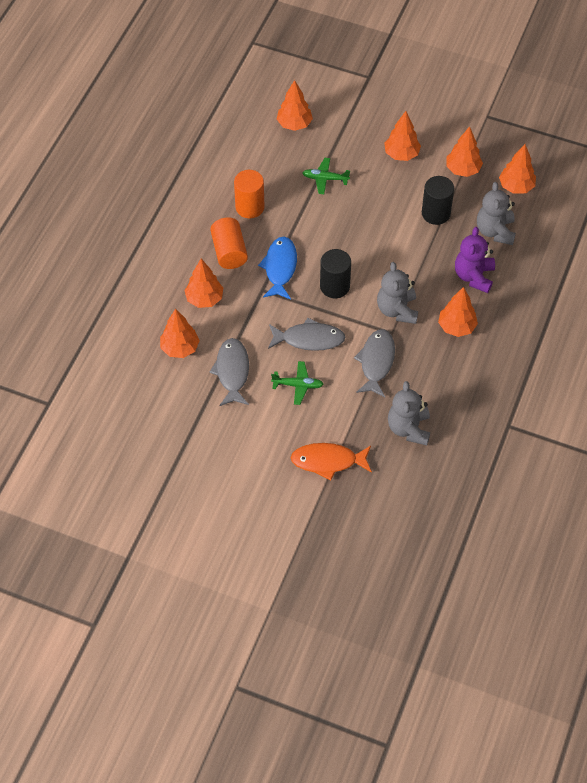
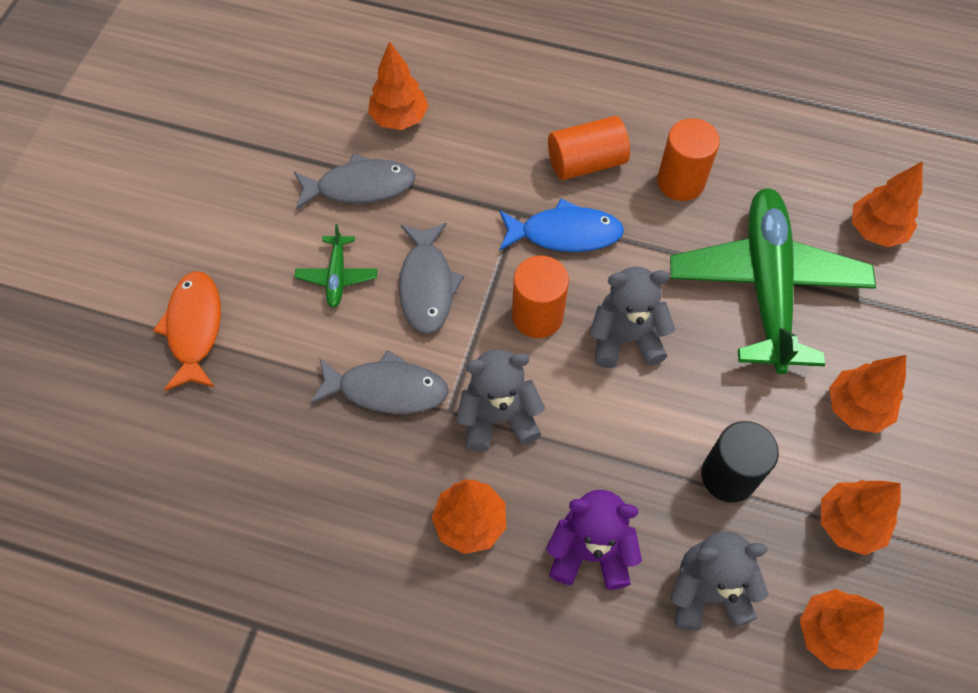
camera: 85 degrees right, 5 degrees up
(204, 299) = (491, 139): orange tree -> none
(325, 179) = (766, 286): green plane -> green plane, size x2.43
(334, 286) = (537, 316): black cylinder -> orange cylinder
(408, 428) = (253, 448): grey teddy bear -> grey teddy bear (625, 338)

